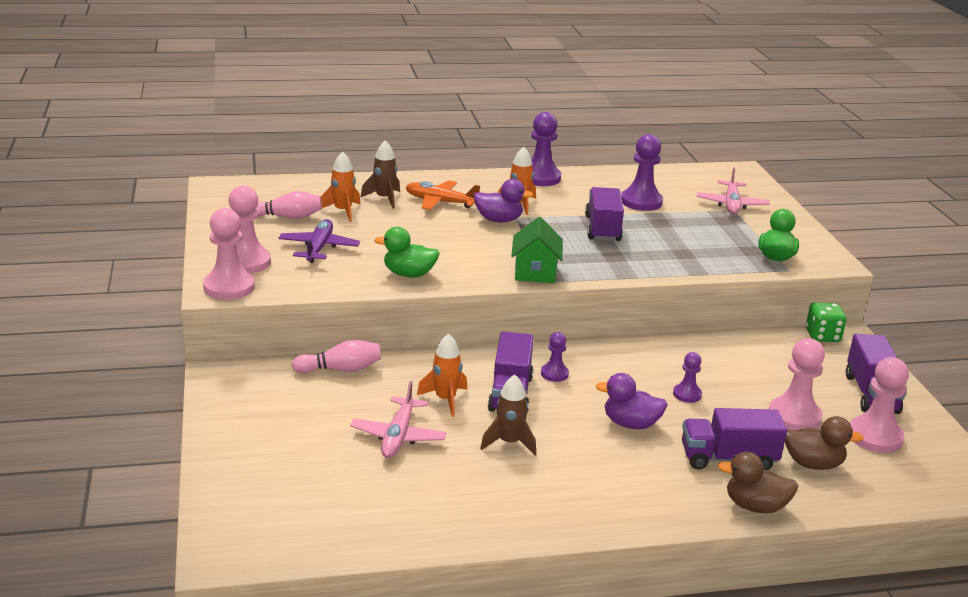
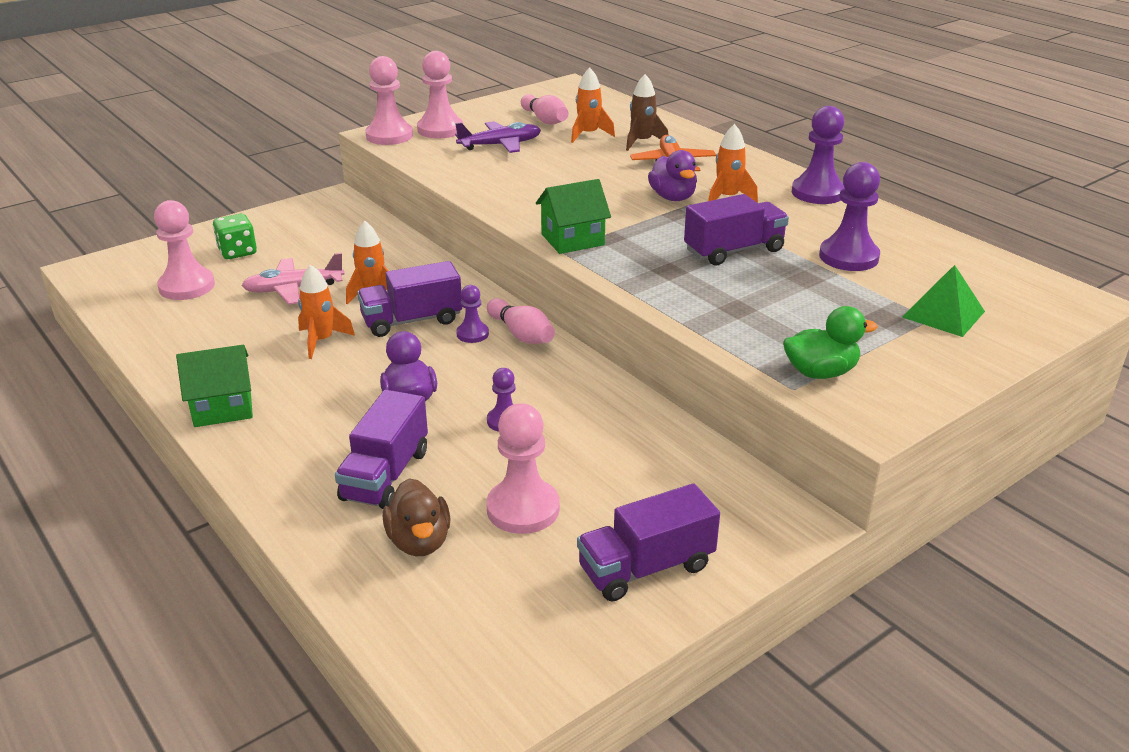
camera: 65 degrees right, 5 degrees up
(340, 369) = (383, 237): pink bowling pin -> pink bowling pin (521, 334)
(409, 274) = (494, 188): green duck -> none
(509, 443) = (321, 341): brown rocket -> orange rocket
(585, 514) = (223, 408): none -> green house
(728, 458) = (385, 475): purple truck -> purple truck turned 135 degrees counterclockwise
(731, 205) = (943, 314): pink plane -> green pyramid
(755, 506) = (297, 512): brown duck -> none
(822, 336) = (770, 499): green dice -> green dice (237, 252)
(875, 437) = (529, 587): pink pawn -> pink pawn (187, 286)

